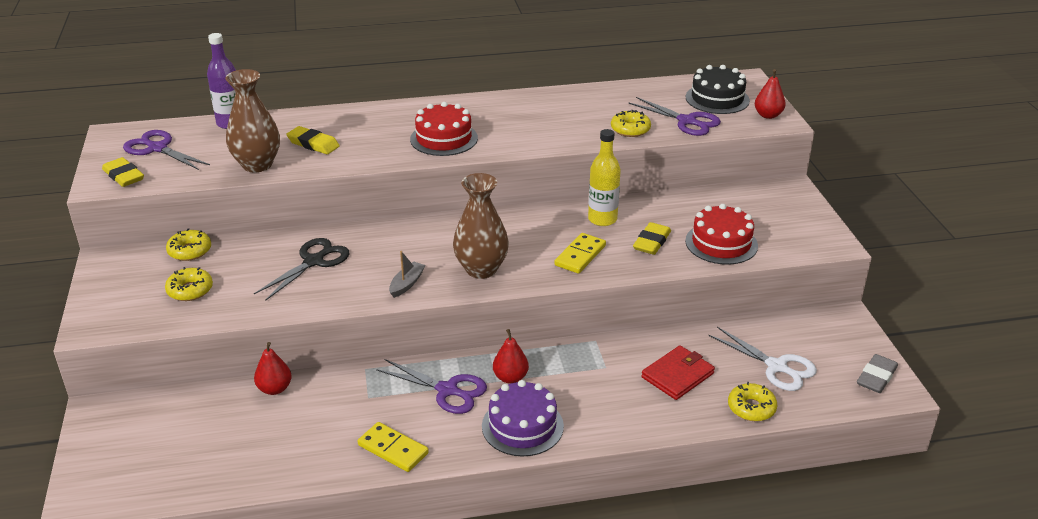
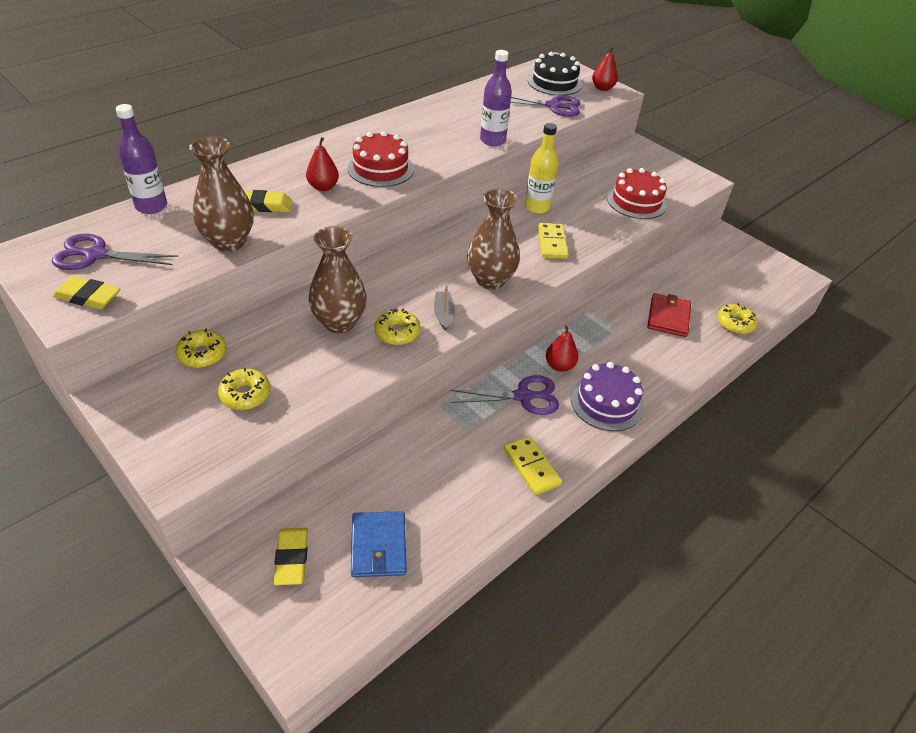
camera: 35 degrees left, 10 degrees up
(209, 453) = (378, 546): none -> blue wallet
(274, 389) = (379, 457): red pear -> red pear (323, 187)
(313, 261) = (339, 322): black scissors -> brown vase
(393, 449) = (531, 467): yellow domino -> yellow domino turned 60 degrees clockwise
(580, 139) = (492, 140): none -> purple bottle
(630, 129) = (521, 123): yellow donut -> yellow donut (397, 332)
(651, 242) = (590, 215): yellow eraser -> yellow eraser (292, 558)
(776, 367) = (720, 286): white scissors -> none
(876, 377) = (781, 271): grey eraser -> none

